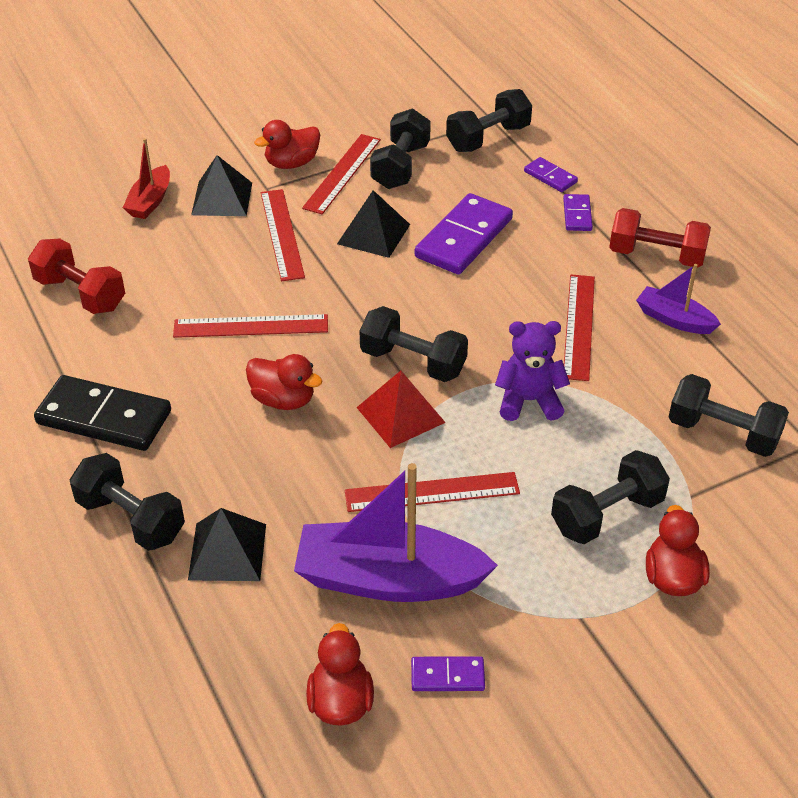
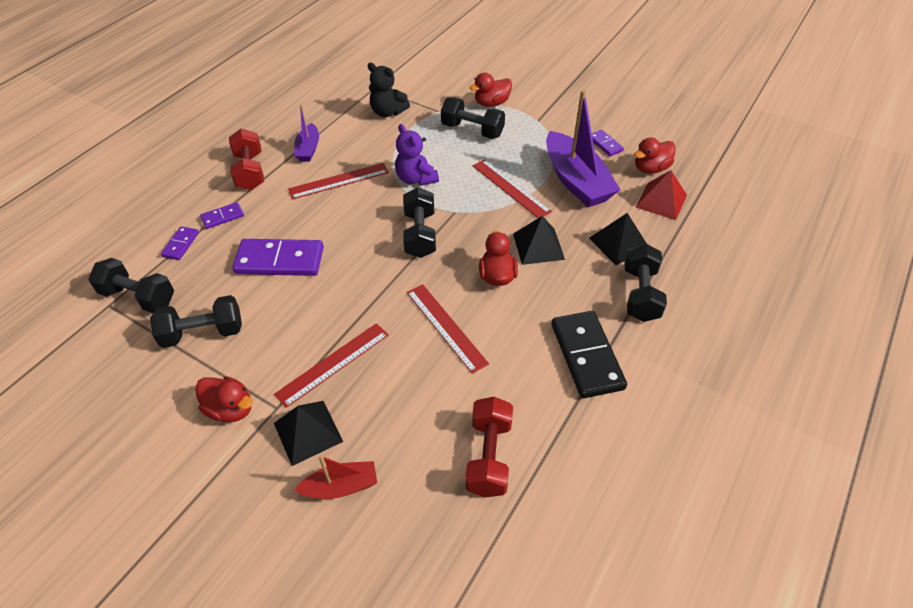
camera: 120 degrees left, 5 degrees up
(342, 173) = (230, 366): red ruler -> none
(373, 234) = (302, 309): black pyramid -> black pyramid (538, 246)
(400, 415) = (467, 221): red pyramid -> red pyramid (661, 201)
(723, 433) = (388, 112): black dumbbell -> black teddy bear

